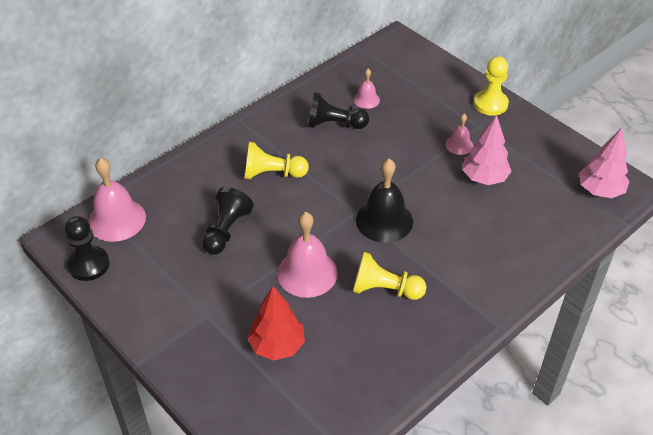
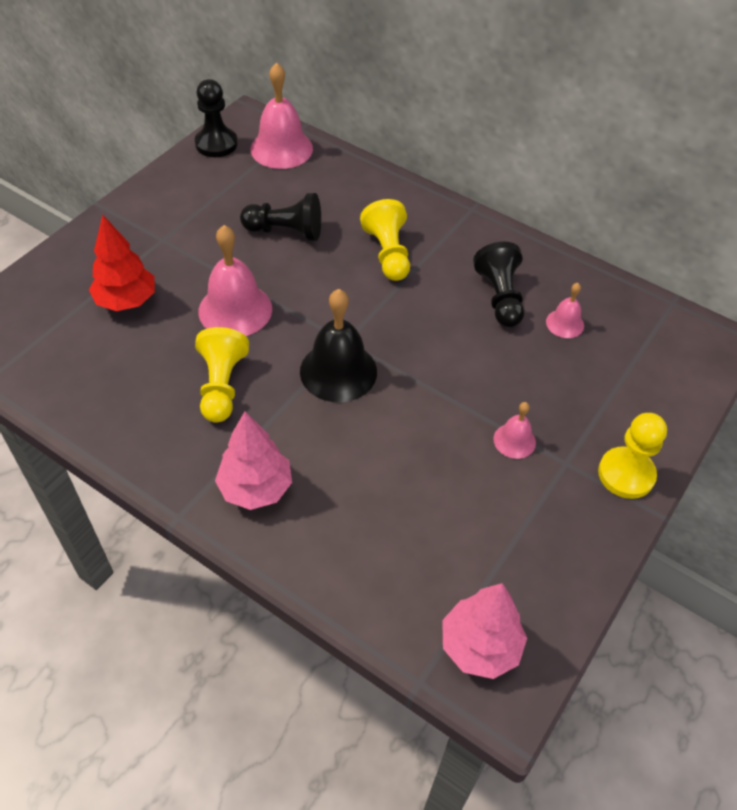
camera: 75 degrees right, 5 degrees up
(484, 178) = (455, 478): pink tree -> pink tree (255, 488)

